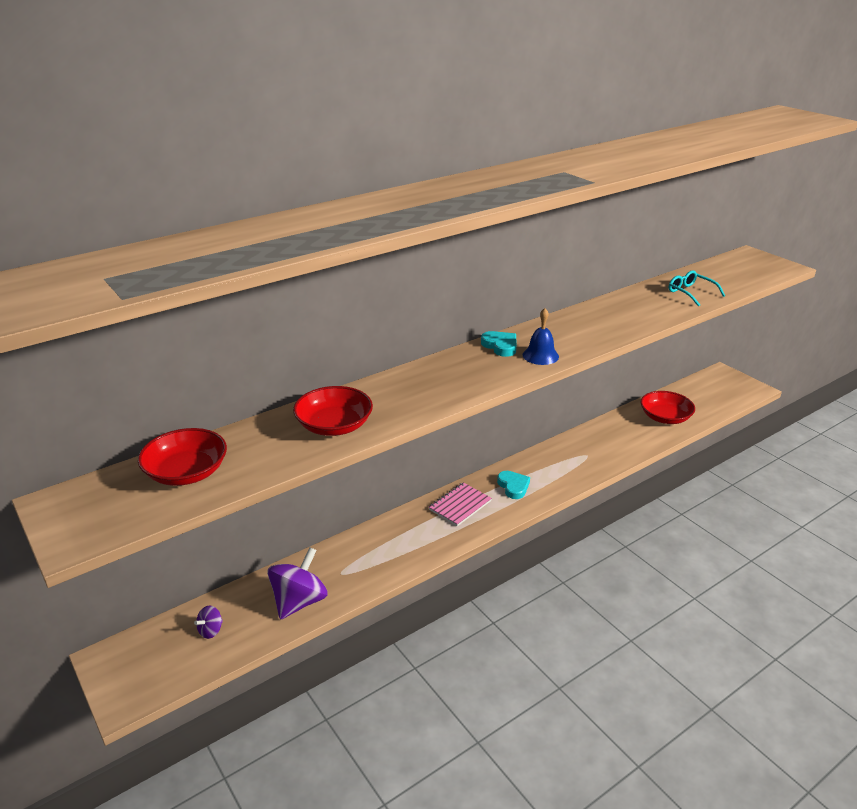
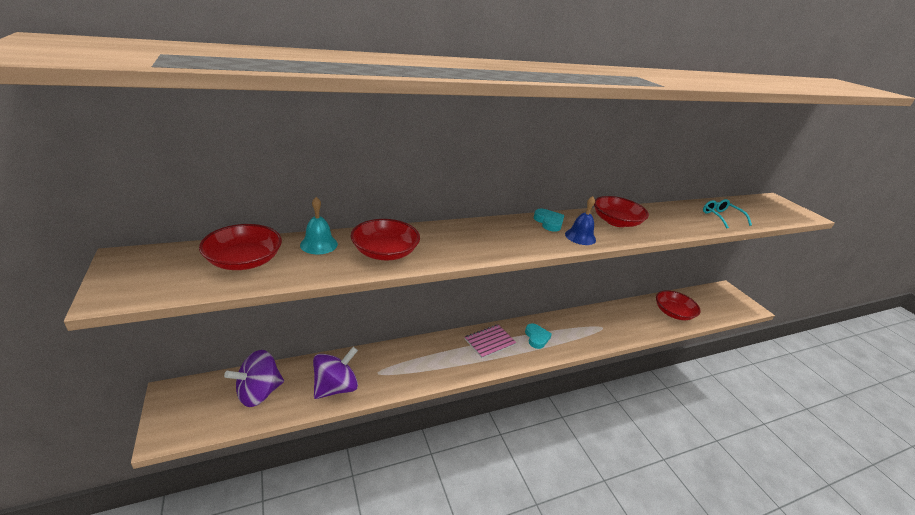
camera: 10 degrees right, 0 degrees up
(211, 630) = (259, 392): purple spinning top -> purple spinning top, size x2.11
(256, 434) = (319, 244): none -> turquoise bell
(575, 327) = (616, 222): none -> red bowl

